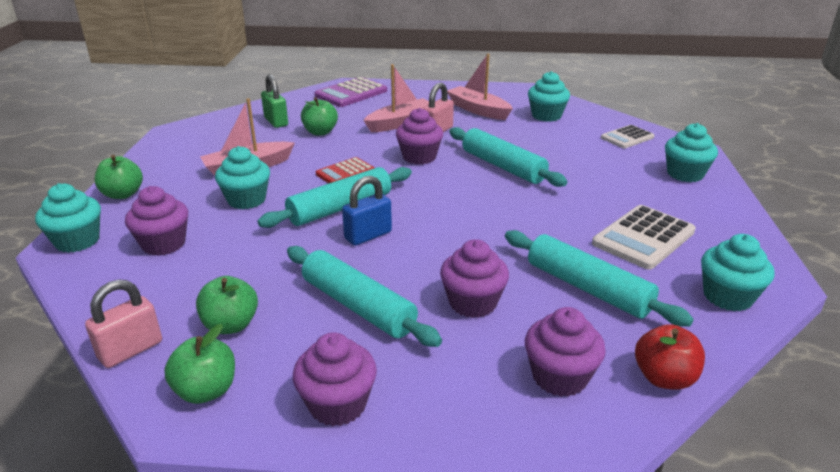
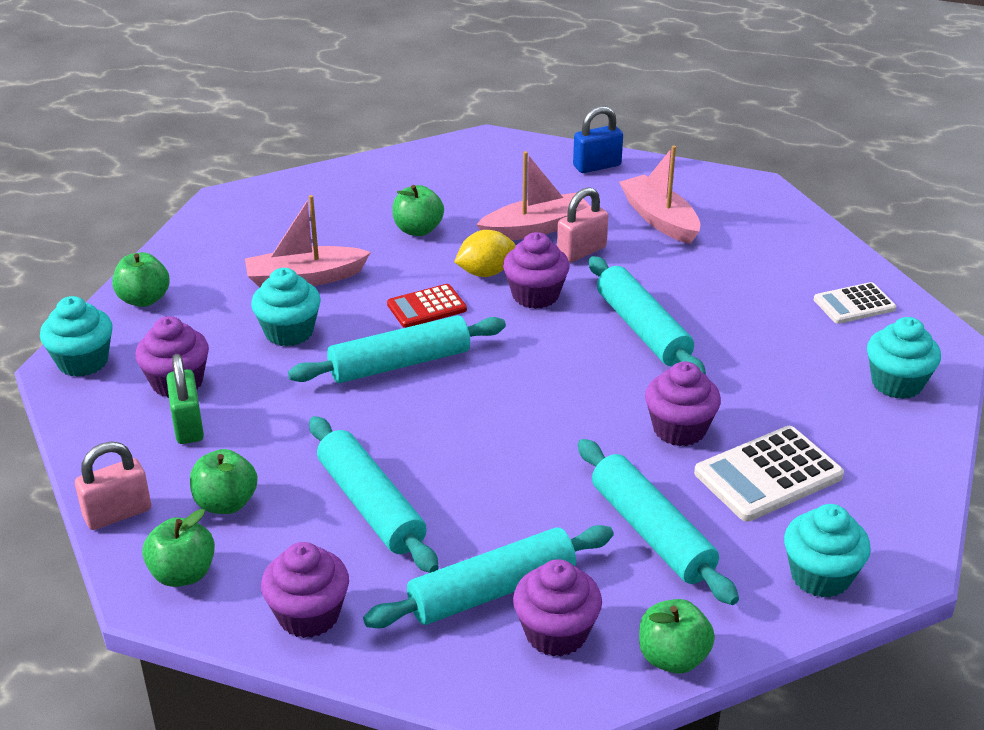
camera: 15 degrees right, 5 degrees up
(276, 122) = (364, 202): green padlock -> green padlock (188, 425)
(351, 93) = (487, 160): purple calculator -> none
(368, 235) = (418, 411): blue padlock -> blue padlock (597, 166)
(378, 149) = (485, 272): none -> yellow lemon
(472, 303) = (503, 526): purple cupcake -> purple cupcake (679, 429)
(489, 353) = (492, 591): none -> turquoise rolling pin
(546, 116) = (756, 245): turquoise cupcake -> none
(664, 378) = (672, 658): red apple -> green apple

